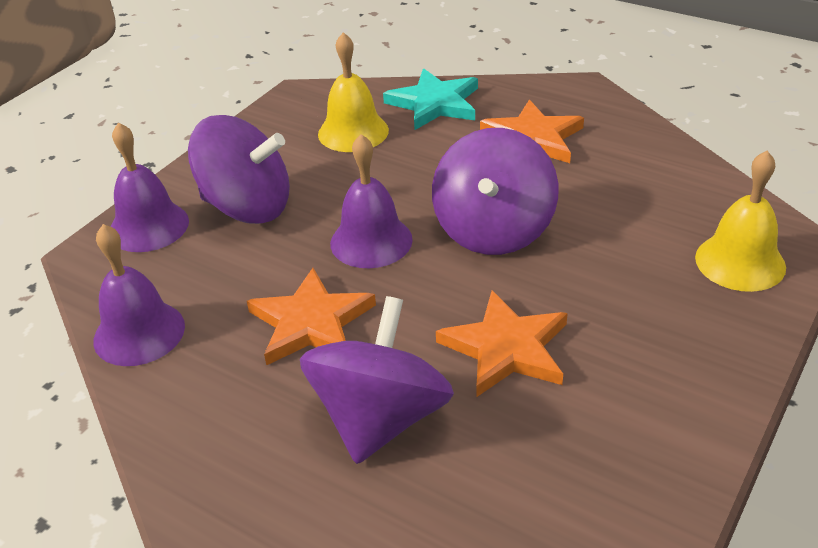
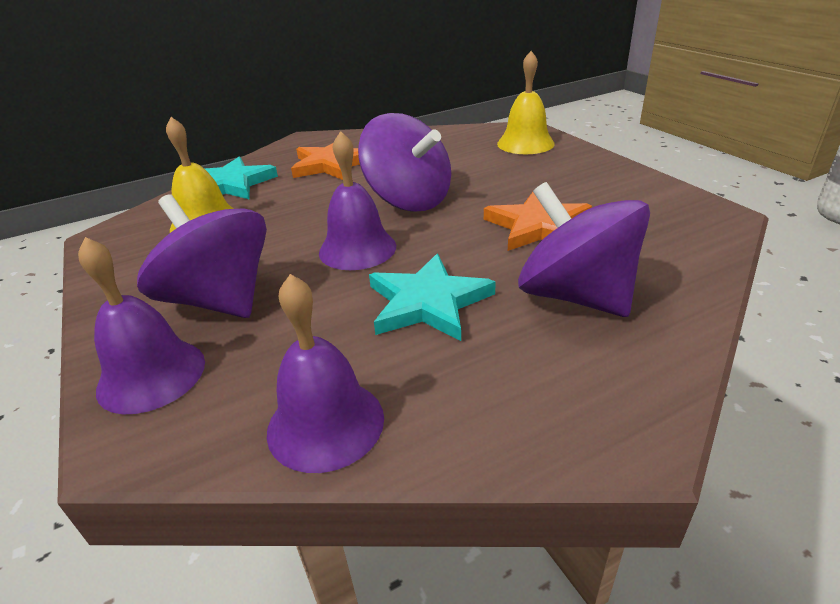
camera: 60 degrees left, 5 degrees down
(247, 207) = (220, 300): purple spinning top -> purple spinning top turned 90 degrees counterclockwise
(311, 323) = (427, 302): orange star -> turquoise star

